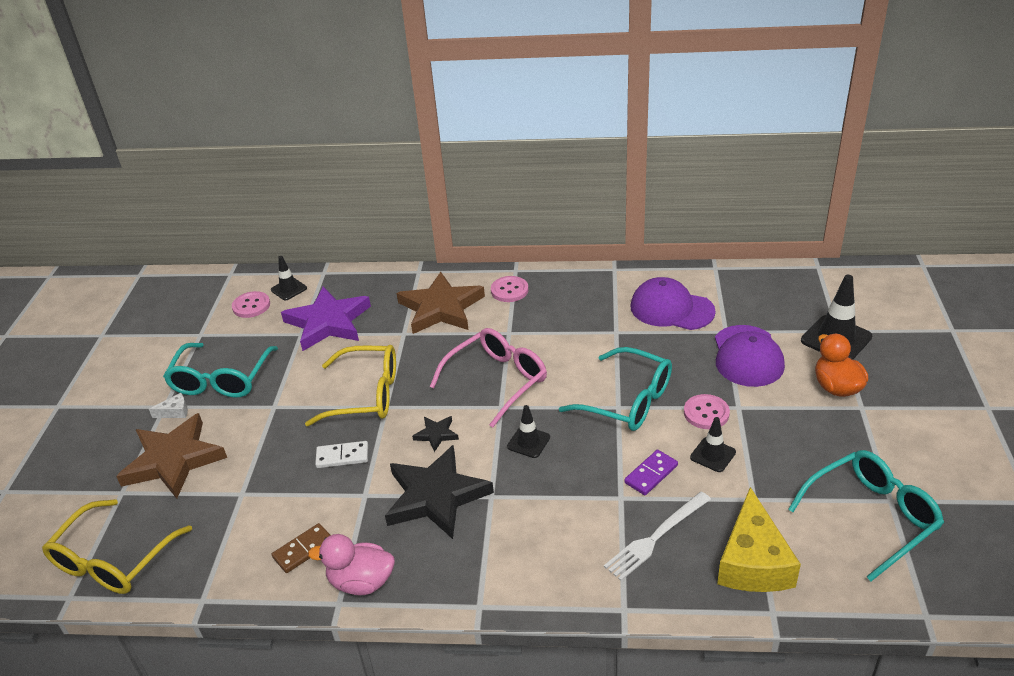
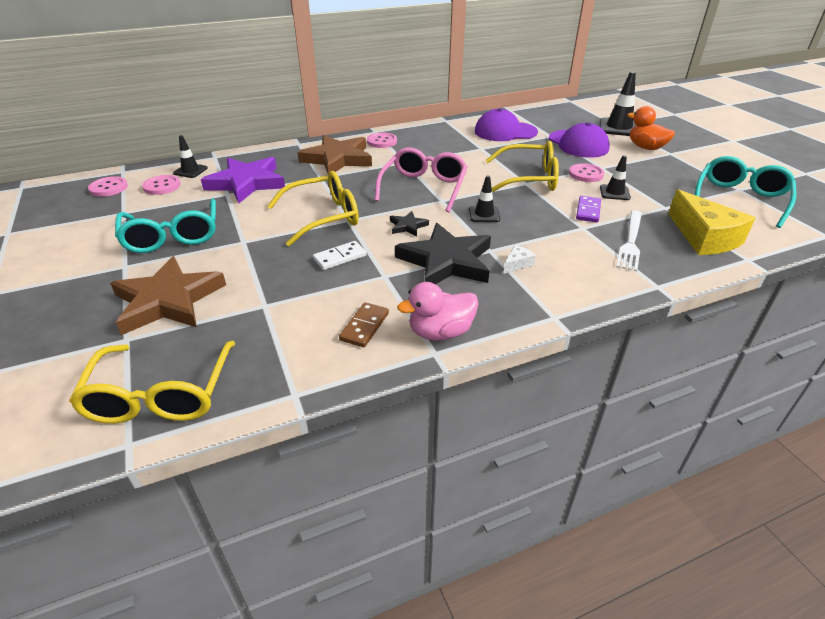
camera: 30 degrees left, 0 degrees up
(175, 412) = (140, 267): white cheese -> white cheese (517, 264)
(206, 295) = (108, 188): none -> pink button
(628, 401) = (529, 179): turquoise glasses -> yellow glasses

